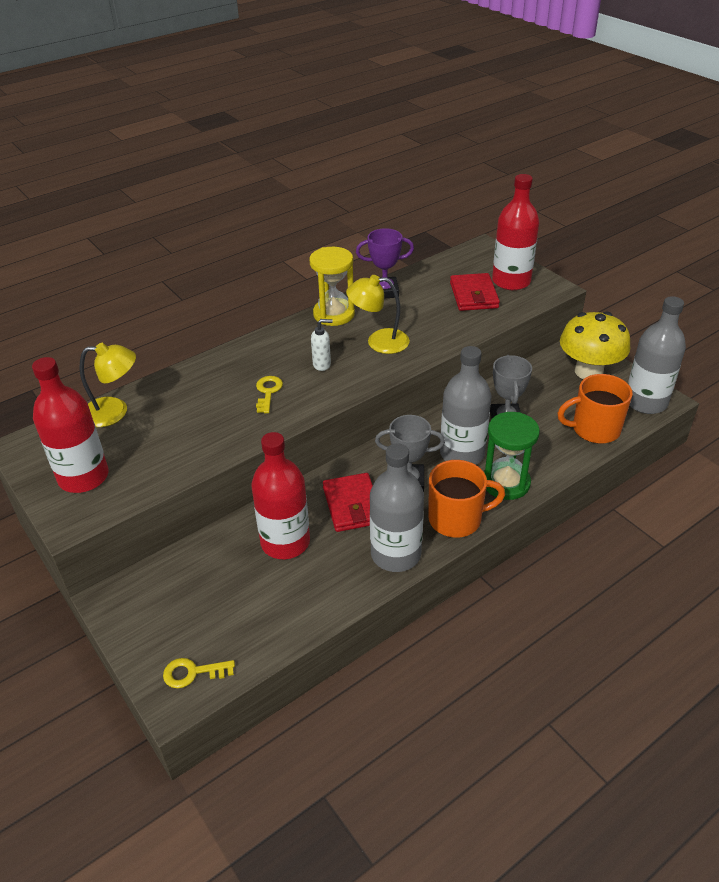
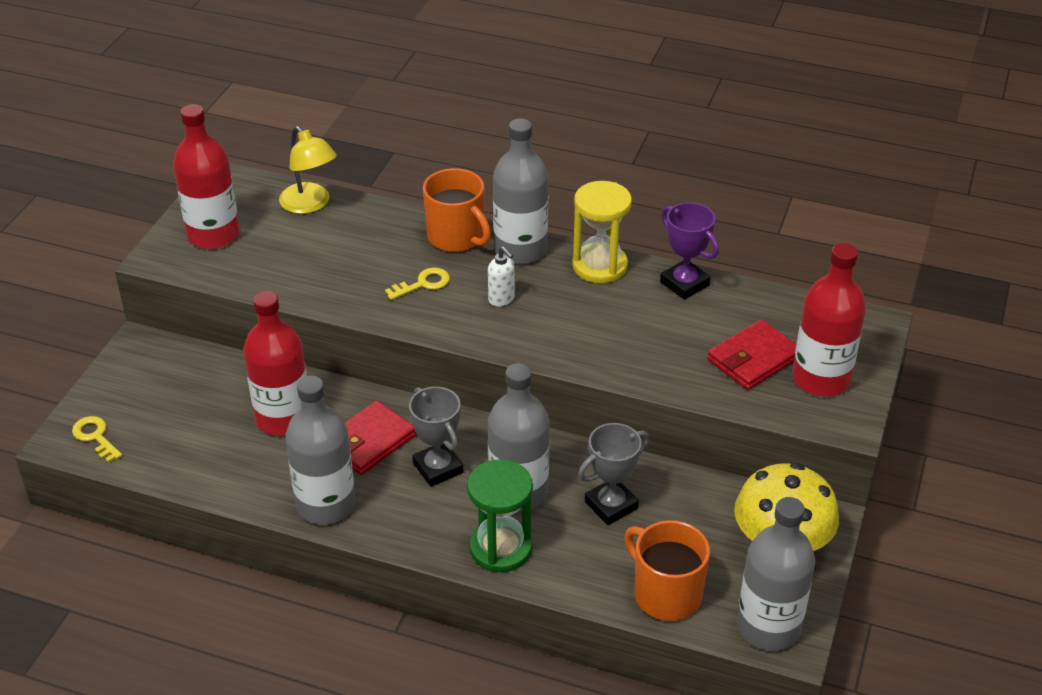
camera: 55 degrees right, 0 degrees up
(282, 338) = (520, 250): none -> grey bottle
(379, 341) = (582, 322): yellow lamp -> none
(456, 519) = (411, 530): orange mug -> orange mug (457, 237)

